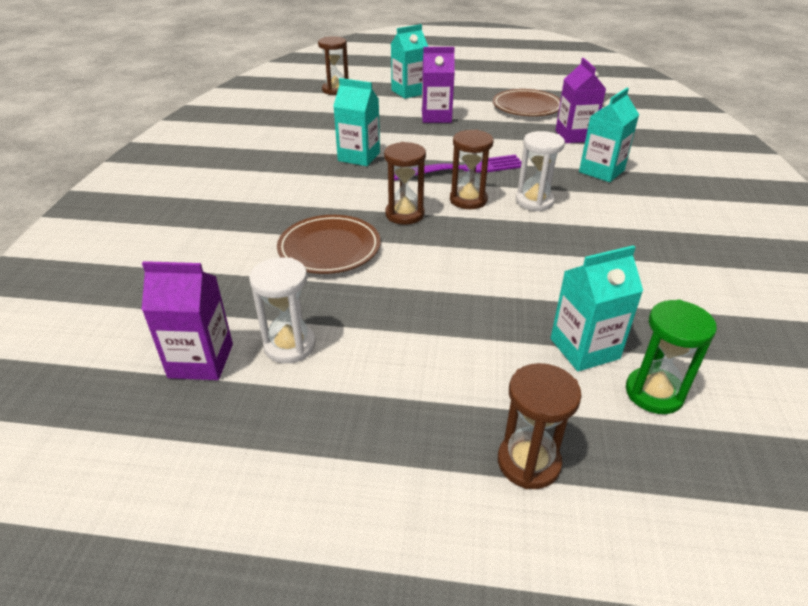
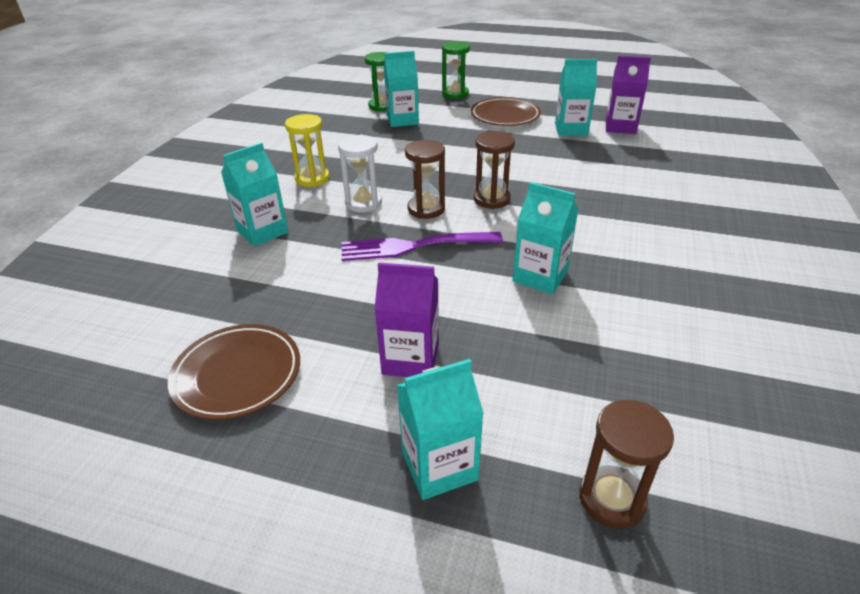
camera: 170 degrees left, 0 degrees up
(290, 345) = (571, 129): white hourglass -> turquoise carton
(329, 248) = (557, 176): brown plate -> brown plate (505, 116)
(528, 462) = (455, 94): brown hourglass -> green hourglass
(574, 136) = (233, 291): purple carton -> none
(615, 225) = (312, 179): none -> yellow hourglass

